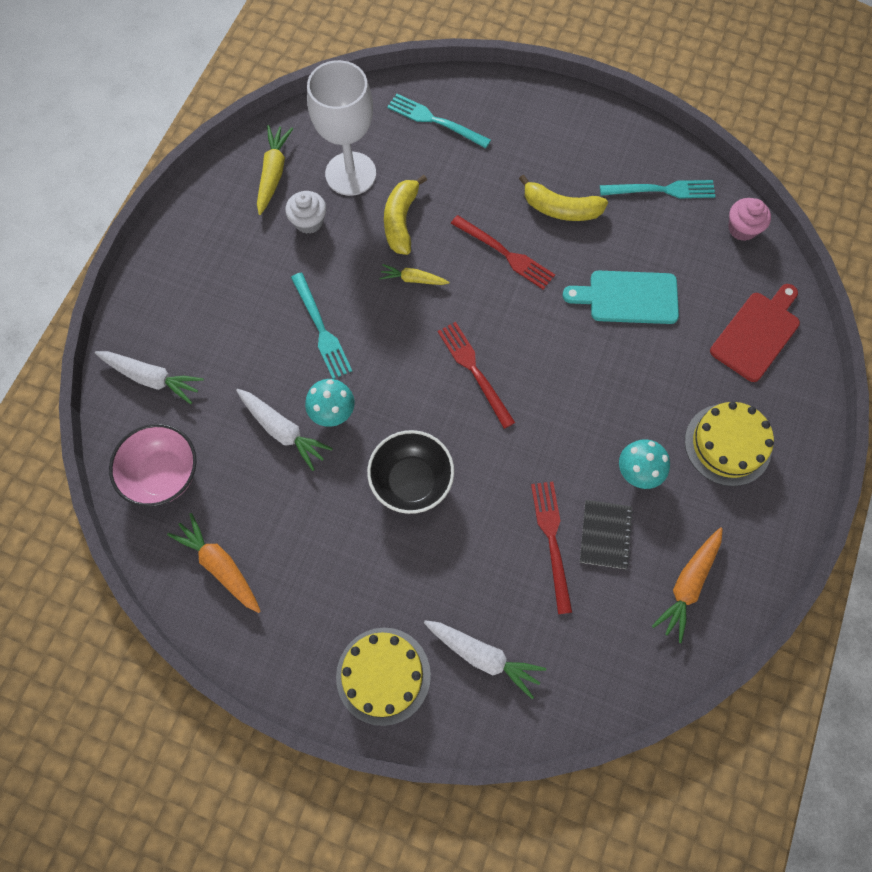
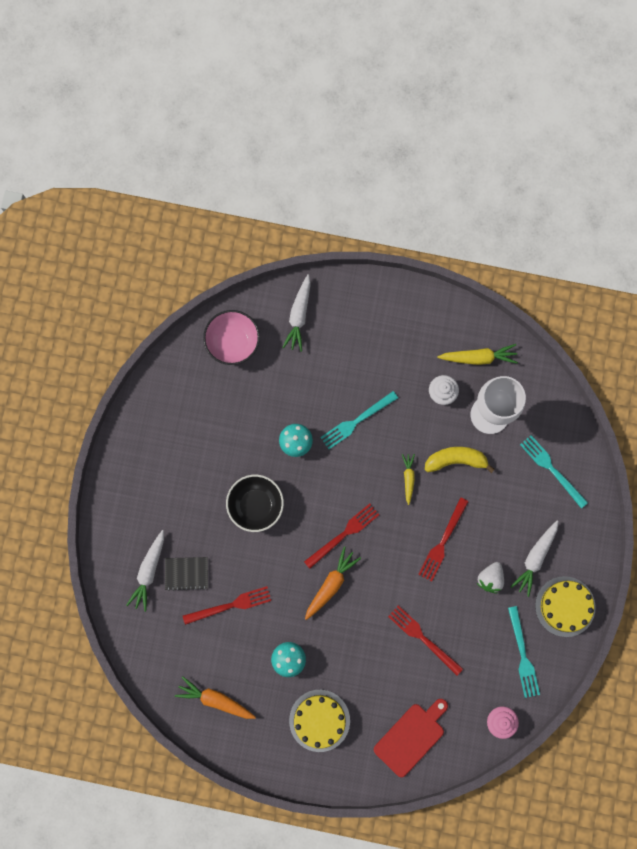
camera: 80 degrees right, 10 degrees up
(220, 565) = (179, 394): orange carrot -> orange carrot (331, 584)
(283, 431) = (276, 412): white carrot -> white carrot (535, 558)
(383, 675) = (127, 511): yellow cake -> yellow cake (565, 606)
(435, 121) = (552, 469): turquoise fork -> turquoise fork turned 60 degrees counterclockwise
(560, 209) = (490, 578): yellow banana -> white strawberry
(605, 535) = (240, 640): black notebook -> black notebook (186, 573)
(628, 297) = (423, 638): turquoise cutting board -> red fork
(757, 333) = (411, 737): red cutting board -> red cutting board turned 75 degrees counterclockwise

